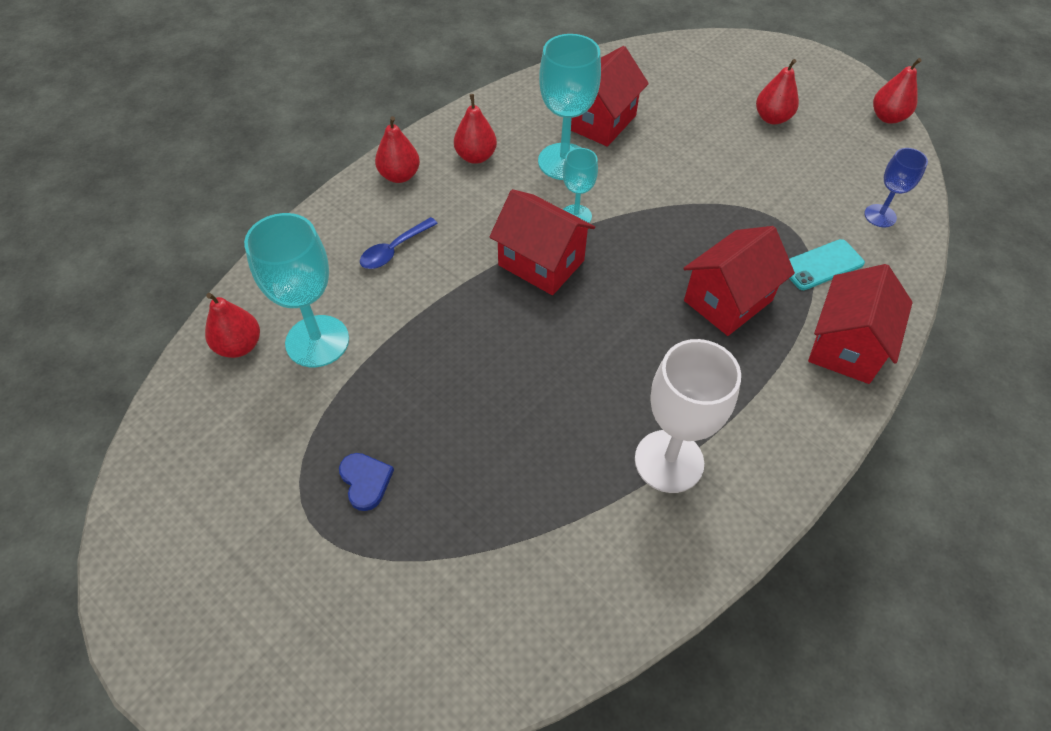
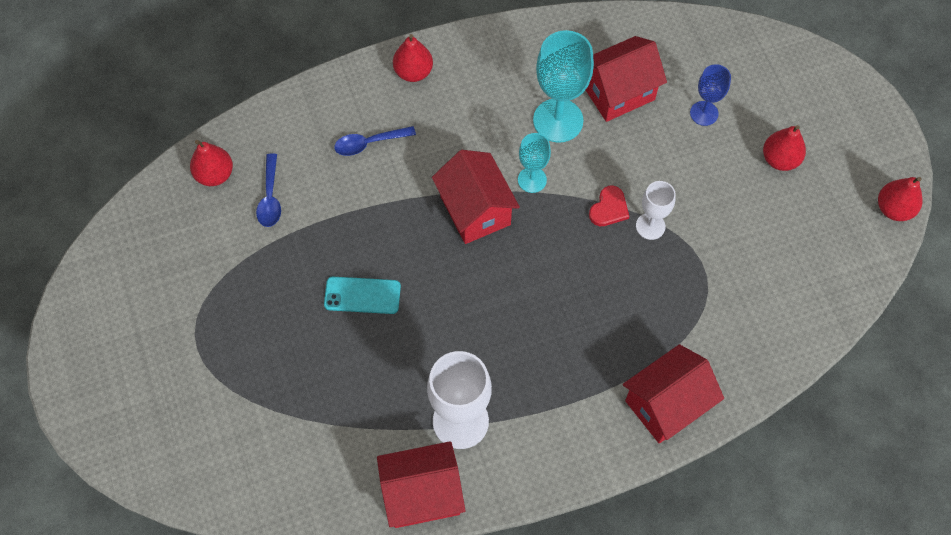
camera: 30 degrees right, 10 degrees up
(317, 341) = (270, 198): turquoise goblet -> blue spoon
(365, 481) = (245, 325): blue heart -> none
(476, 157) = (487, 81): red pear -> none
(663, 210) = (609, 208): none -> red heart
(710, 209) = (650, 226): none -> white goblet
(727, 300) = (601, 317): red house -> red house (422, 494)
(821, 265) = (705, 325): turquoise phone -> turquoise phone (362, 295)
(880, 216) = (797, 305): blue goblet -> blue goblet (704, 113)

